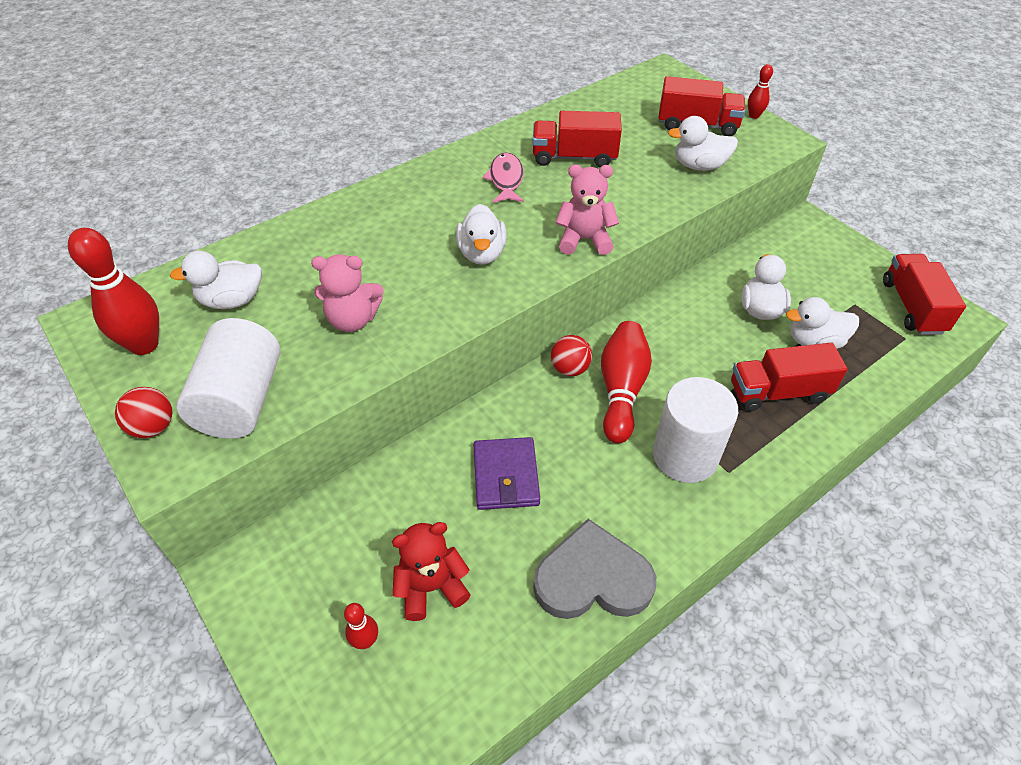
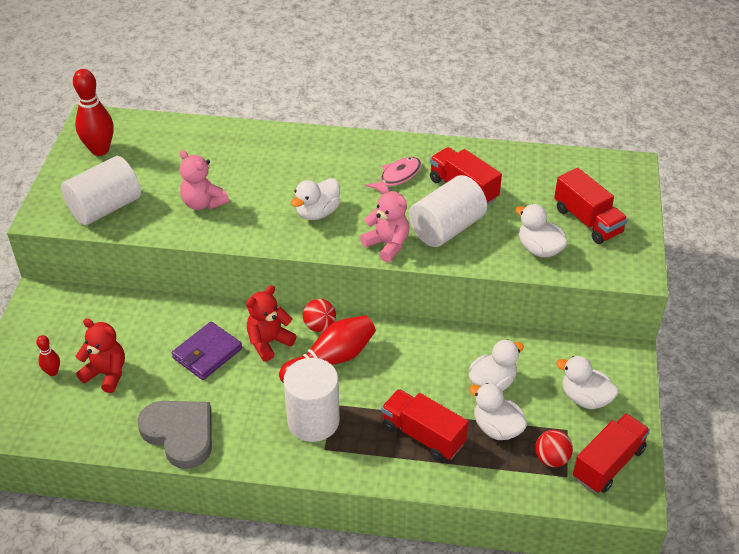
camera: 45 degrees right, 5 degrees down
(153, 427) = (58, 194): red ball -> red ball (551, 459)
(232, 300) = (162, 153): white duck -> white duck (585, 398)
(547, 418) = (269, 342): none -> red teddy bear
(609, 195) = (446, 228): none -> white cylinder
(754, 116) = (643, 241): red bowling pin -> none

